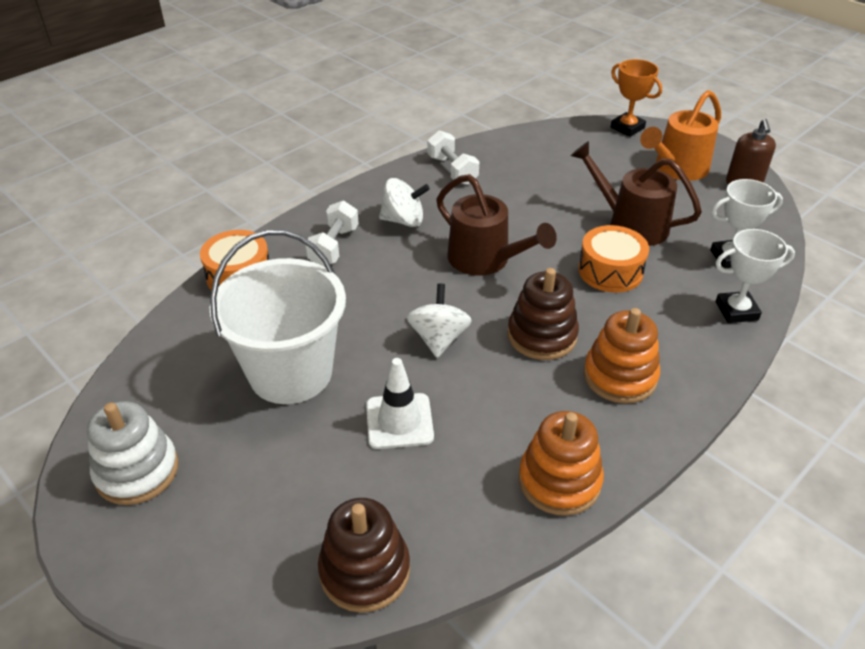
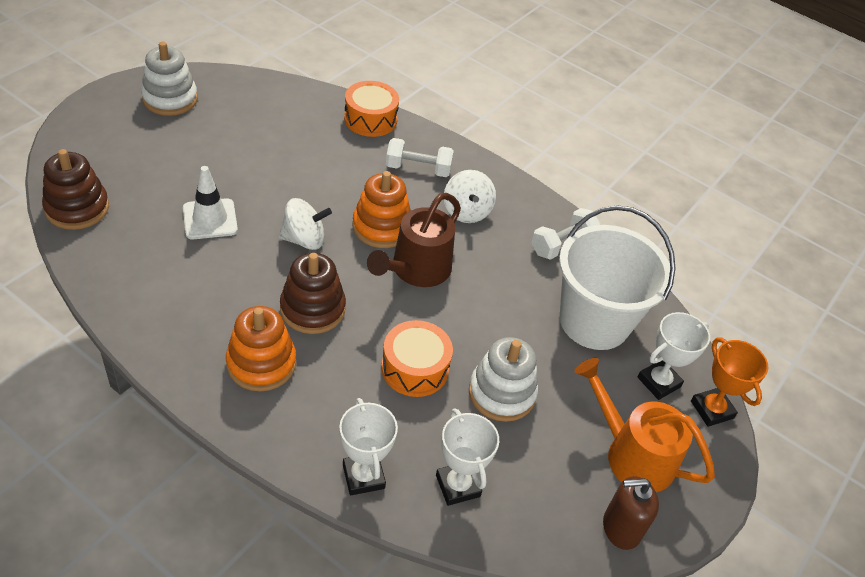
camera: 75 degrees right, 5 degrees up
(290, 372) = (261, 158): white bucket -> white bucket (594, 321)
(559, 481) = (143, 314): orange stacking toy -> orange stacking toy (381, 227)
(605, 146) = (658, 382): none -> white trophy
(627, 128) = (712, 409): orange trophy -> orange trophy turned 60 degrees counterclockwise
(630, 224) = (501, 393): brown watering can -> white stacking toy

